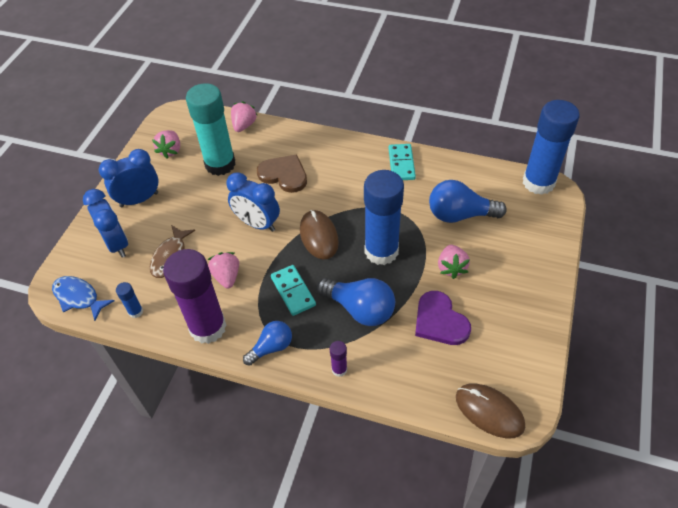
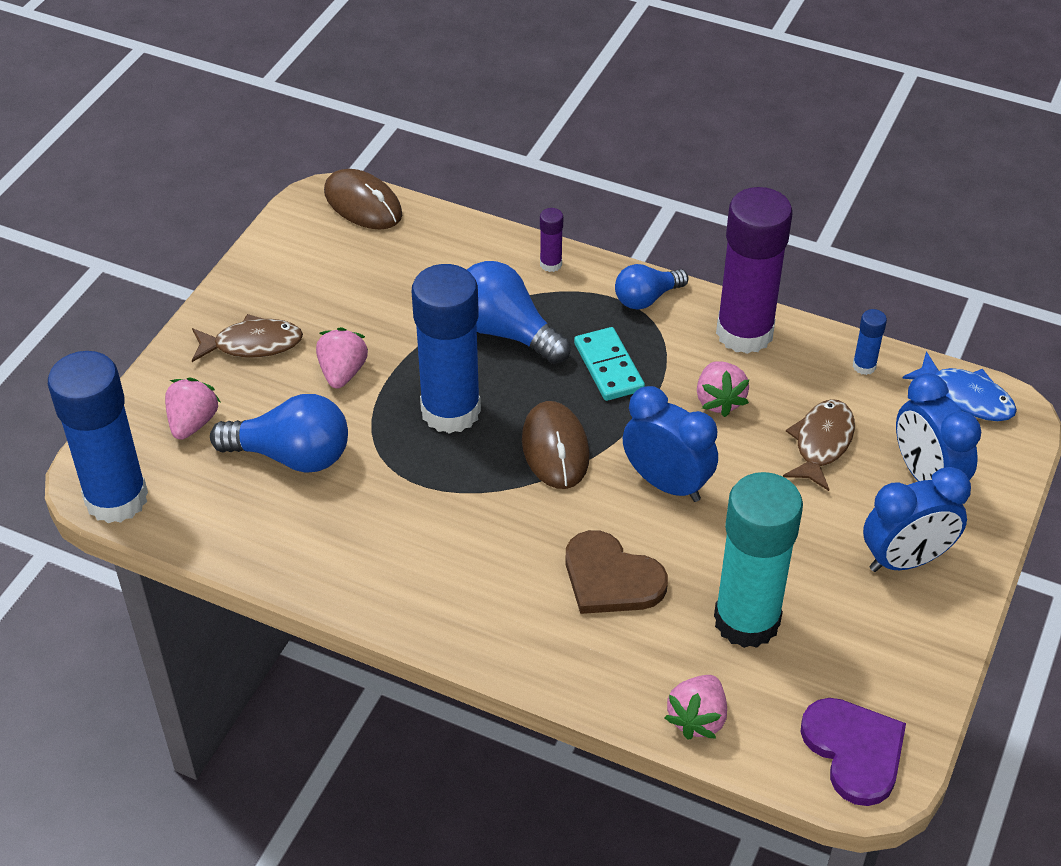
camera: 175 degrees left, 5 degrees down
(170, 151) = (862, 670): pink strawberry -> pink strawberry (193, 423)
(401, 164) = (364, 572): turquoise domino -> none
(440, 321) = (389, 304): purple heart -> purple heart (854, 751)
(513, 280) = (252, 344): none -> brown fish

